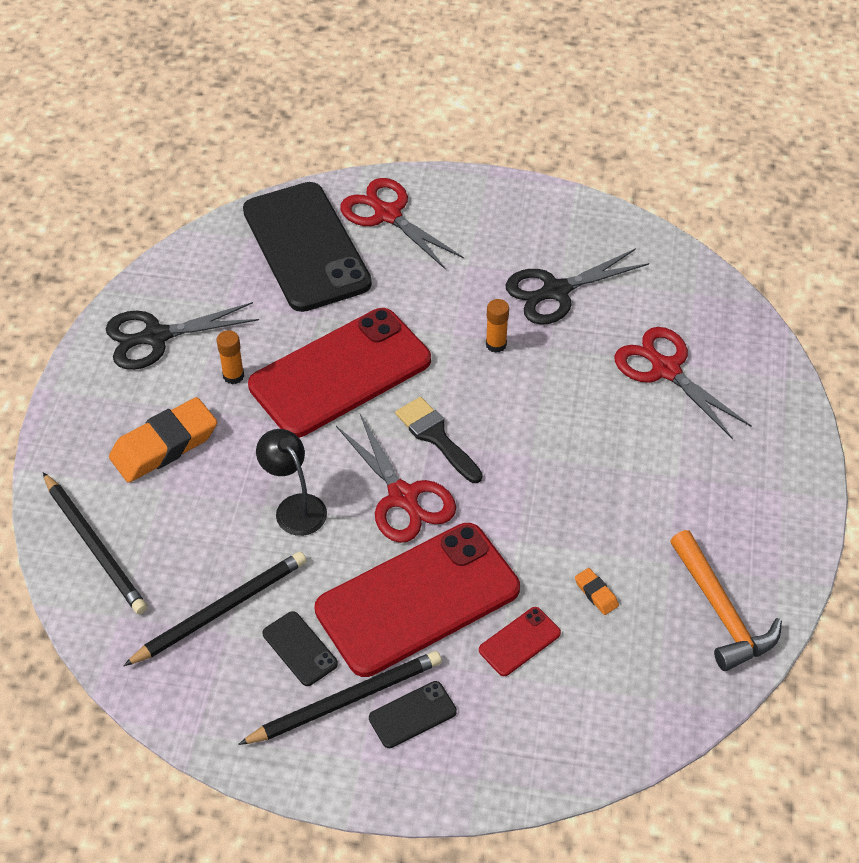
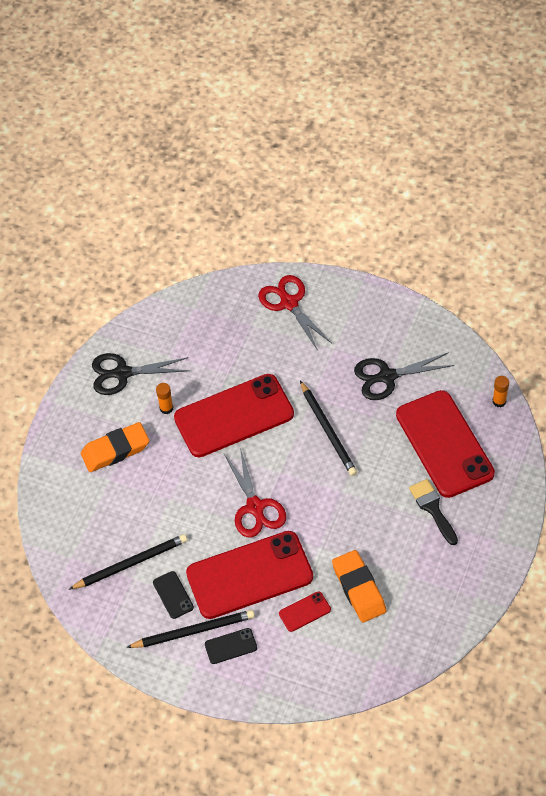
camera: 15 degrees right, 5 degrees up
(95, 546) = (63, 510): black pencil -> black pencil (328, 430)
(295, 507) = (187, 503): black lamp -> none
(306, 247) = (230, 320): black phone -> none
(436, 437) = (285, 469): black brush -> black brush (433, 508)
(496, 344) = (338, 410): orange glue stick -> orange glue stick (499, 401)
(596, 593) = (359, 589): orange eraser -> orange eraser, size x2.31
(666, 369) = (444, 444): red scissors -> red phone
(721, 611) = (433, 612): orange hammer -> none

